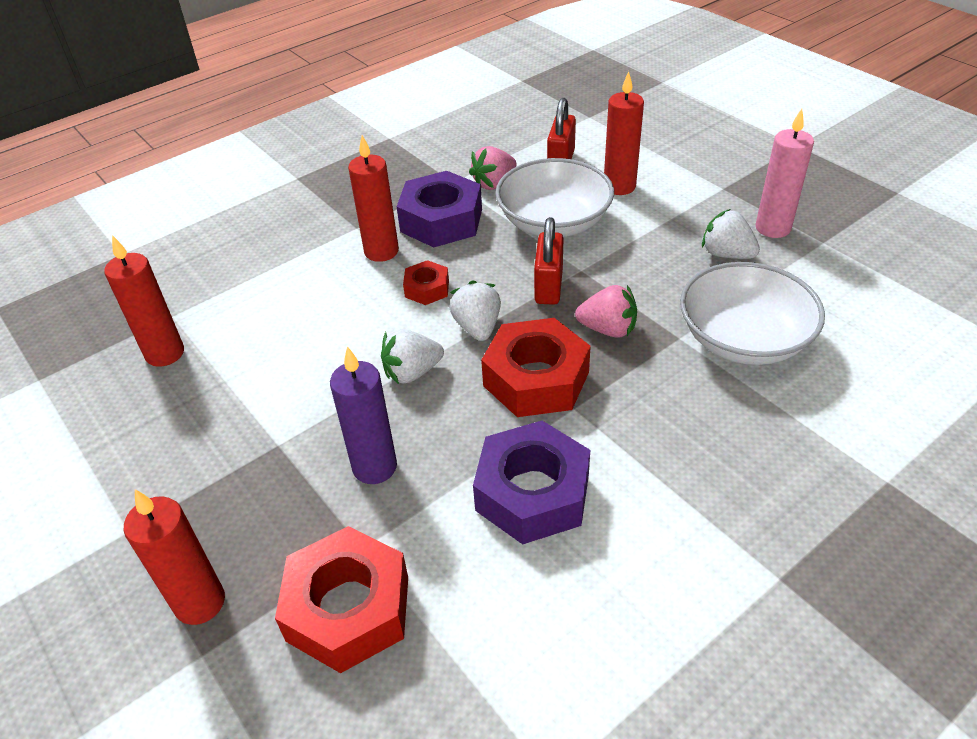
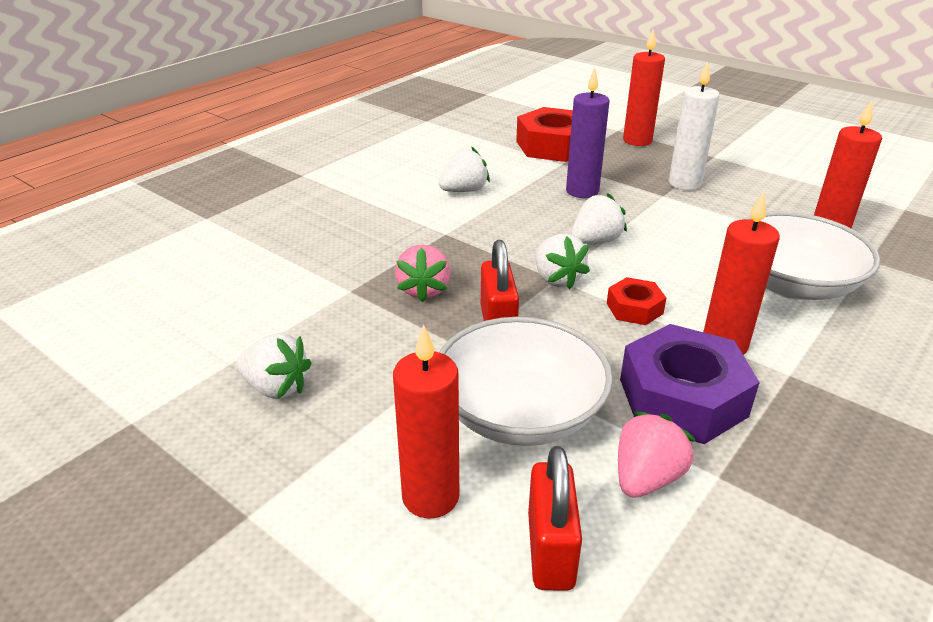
camera: 165 degrees right, 10 degrees down
(231, 464) = (684, 183): none -> white candle
(532, 493) = (464, 190): purple nut -> white strawberry
(536, 379) = (483, 247): red nut -> none
(608, 329) = (424, 290): pink strawberry -> pink strawberry turned 90 degrees counterclockwise
(743, 339) = (285, 295): white bowl -> white bowl (791, 284)
(773, 228) = (195, 437): pink candle -> none

